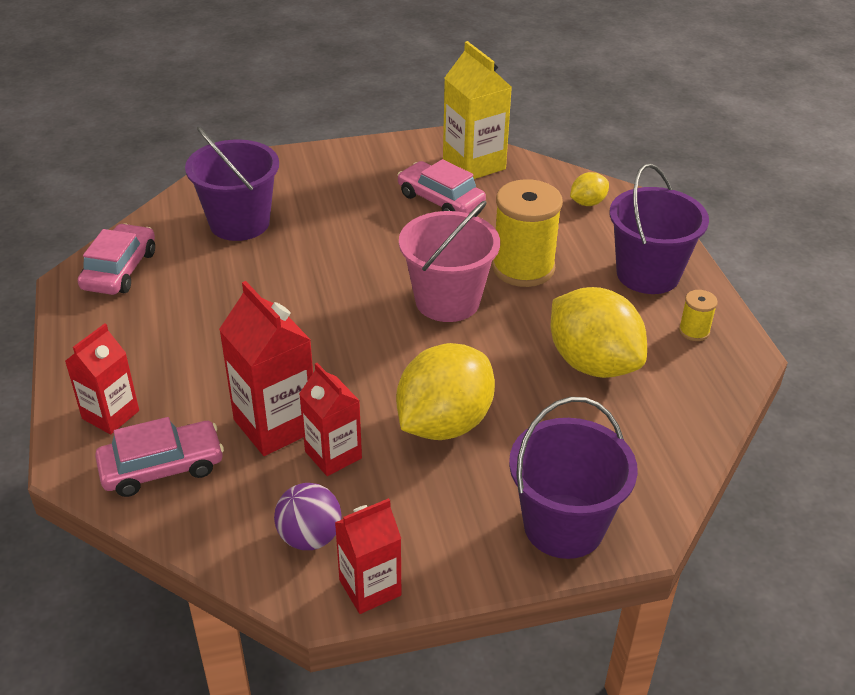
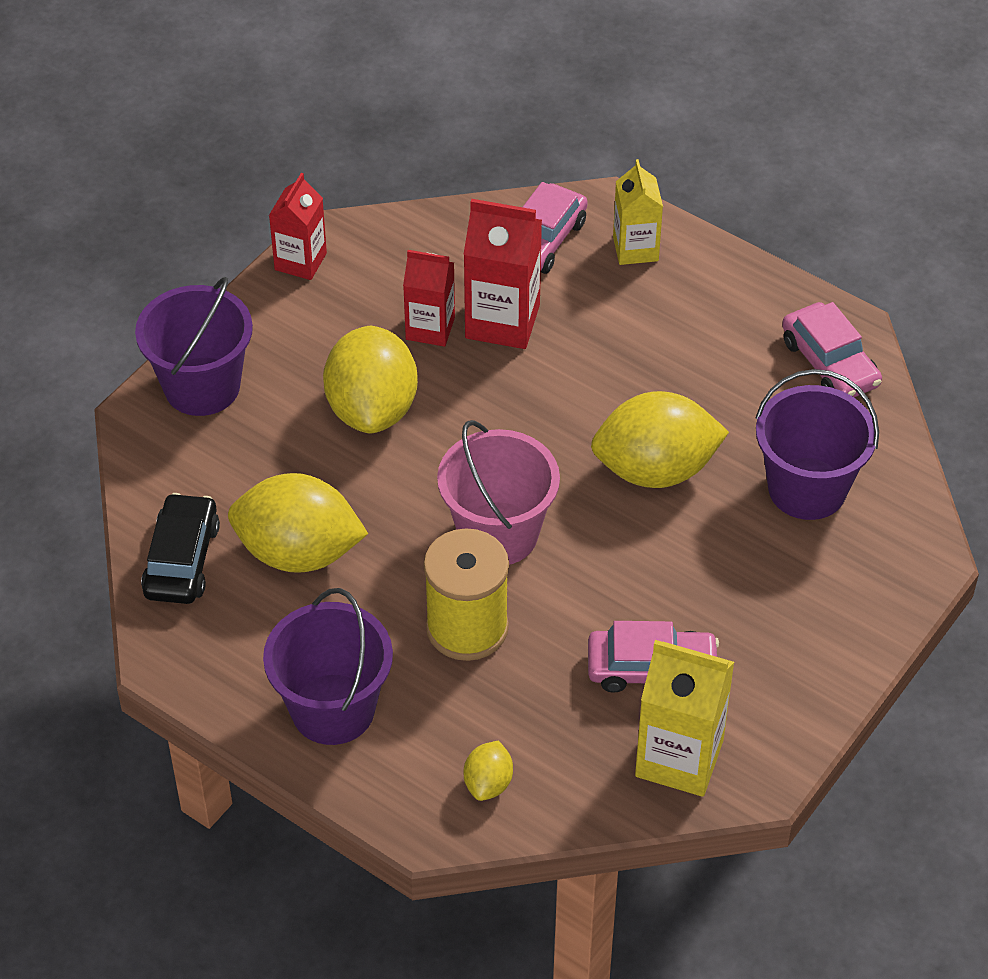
camera: 140 degrees right, 10 degrees up
(110, 415) = (635, 249): red carton -> yellow carton
(307, 278) = (655, 469): none -> yellow lemon
(310, 537) = (378, 265): purple ball -> none
(684, 406) = (182, 559): none -> black car
(694, 331) = (231, 658): yellow spool -> none

